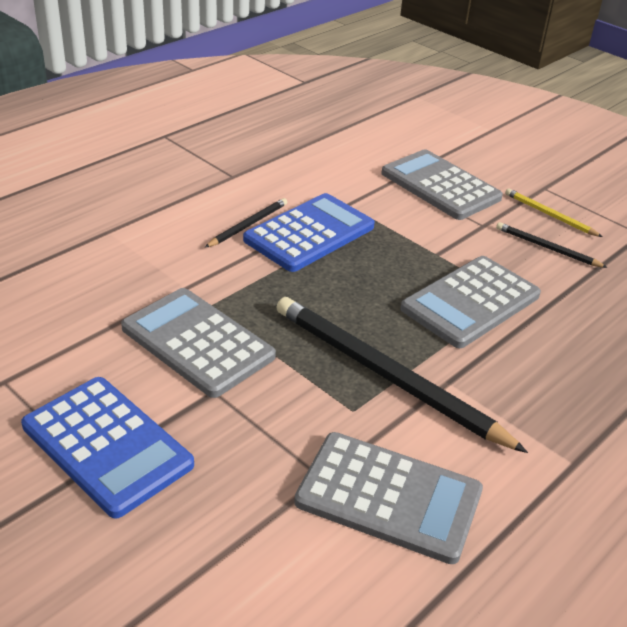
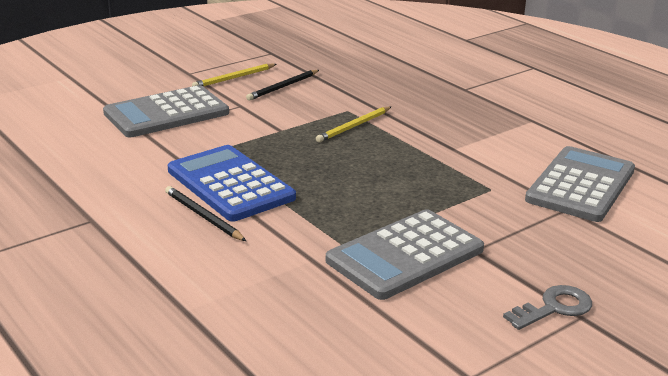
camera: 80 degrees left, 10 degrees down
(107, 445) = (554, 308): blue calculator -> grey key
(387, 376) = (449, 171): black pencil -> none
(470, 302) = (354, 126): grey calculator -> yellow pencil

